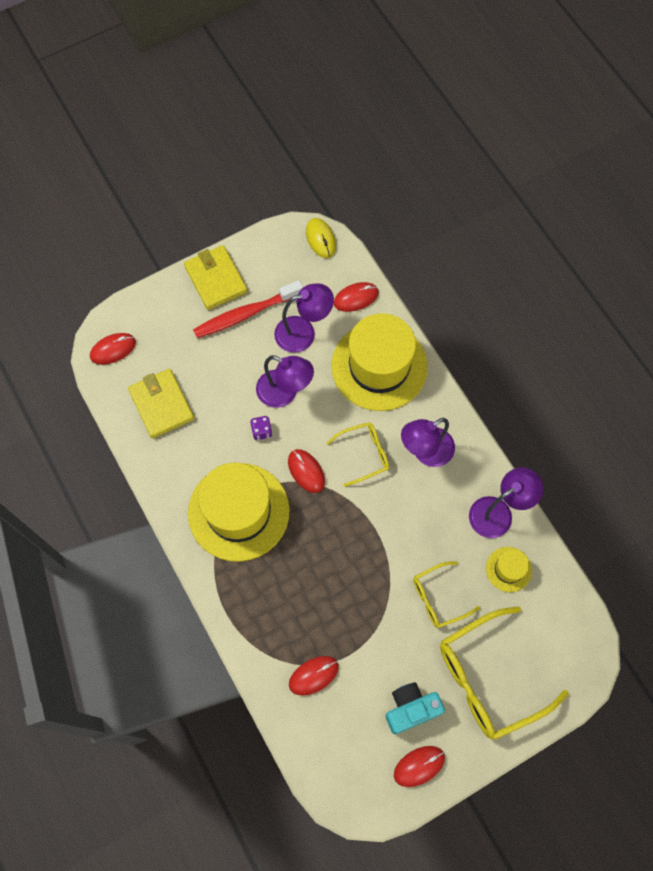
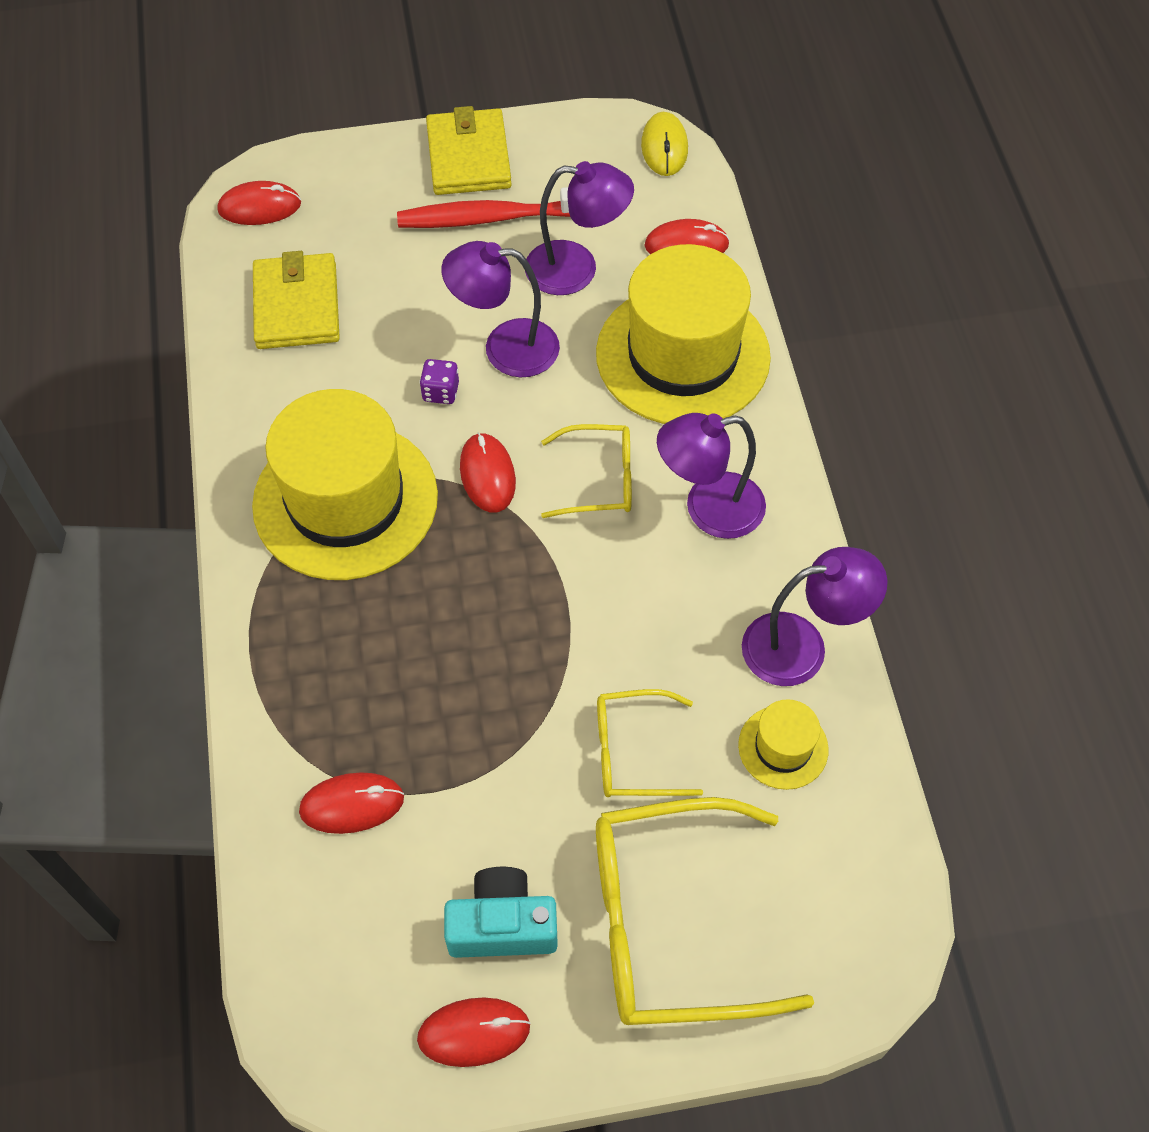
camera: 20 degrees right, 10 degrees down
(285, 393) = (505, 347): purple lamp -> purple lamp turned 135 degrees clockwise

